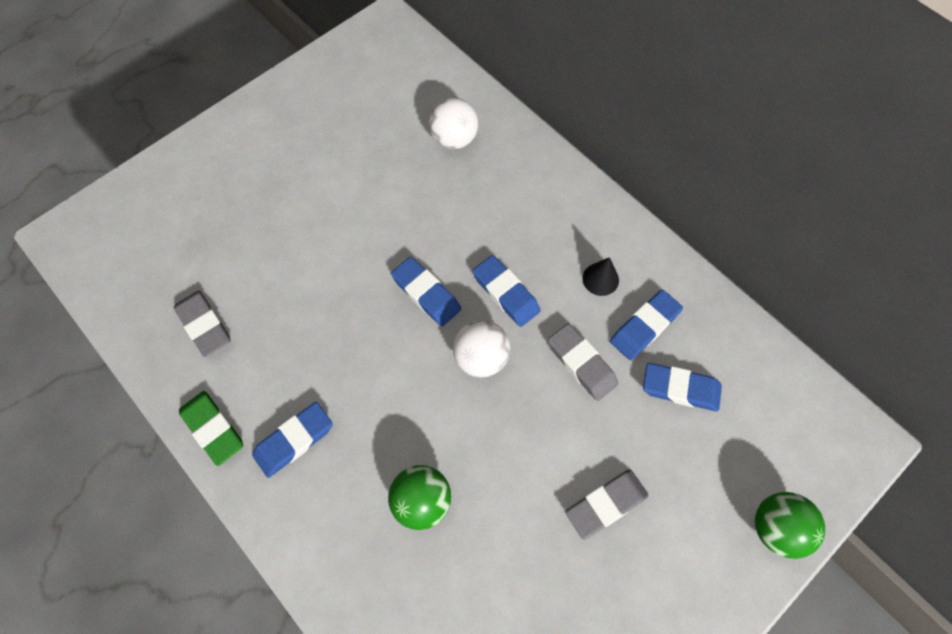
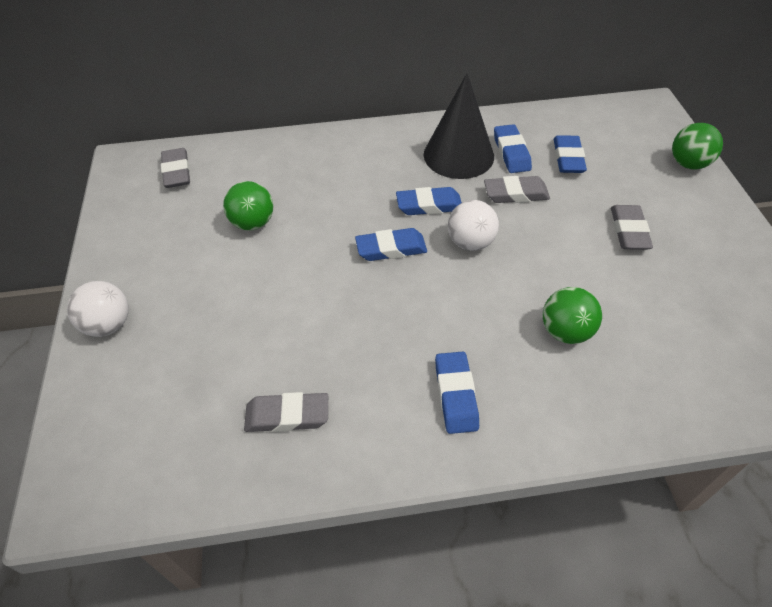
camera: 55 degrees left, 15 degrees down
(213, 429) = (399, 455): green eraser -> none
(382, 167) = (253, 223): none -> green ball
(401, 69) = (177, 172): none -> grey eraser
(454, 139) = (272, 172): white ball -> white ball (108, 325)
(600, 279) = (458, 155): black cone -> black cone, size x2.36
(680, 389) = (568, 158): blue eraser -> blue eraser turned 45 degrees counterclockwise

